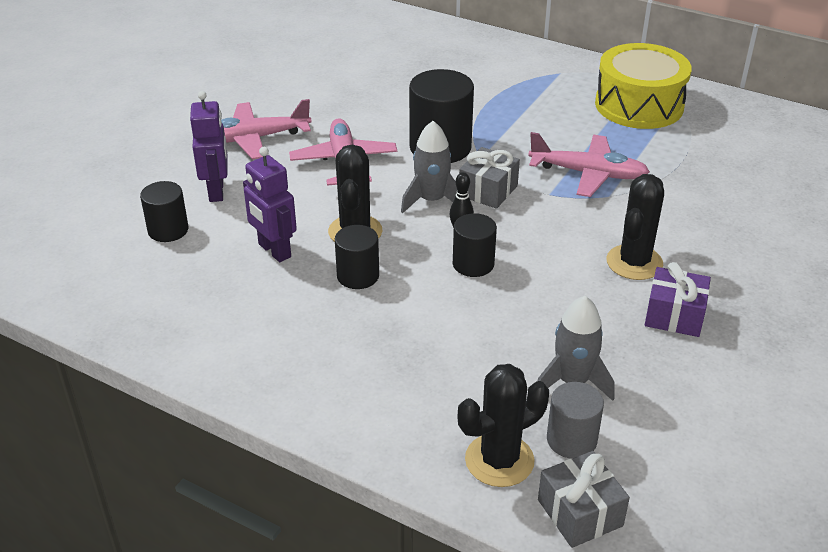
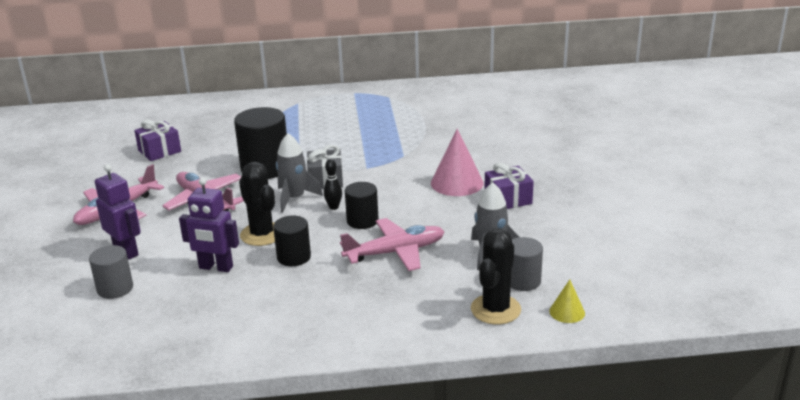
camera: 35 degrees left, 10 degrees down
(168, 230) = (115, 288): black cylinder -> grey cylinder
(359, 81) = (159, 151): none -> purple gift
(580, 513) = (567, 312): grey gift -> yellow cone
(588, 174) = (378, 149): pink plane -> pink plane (395, 252)
(634, 262) = (457, 183): black cactus -> pink cone
(639, 105) = (367, 104): yellow drum -> none

